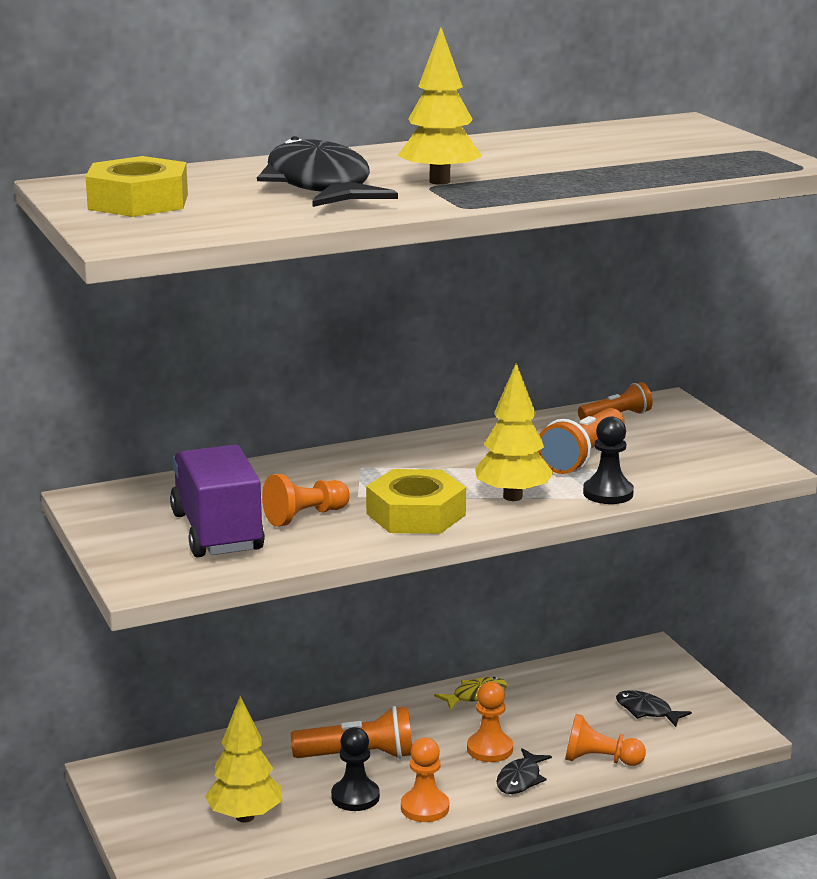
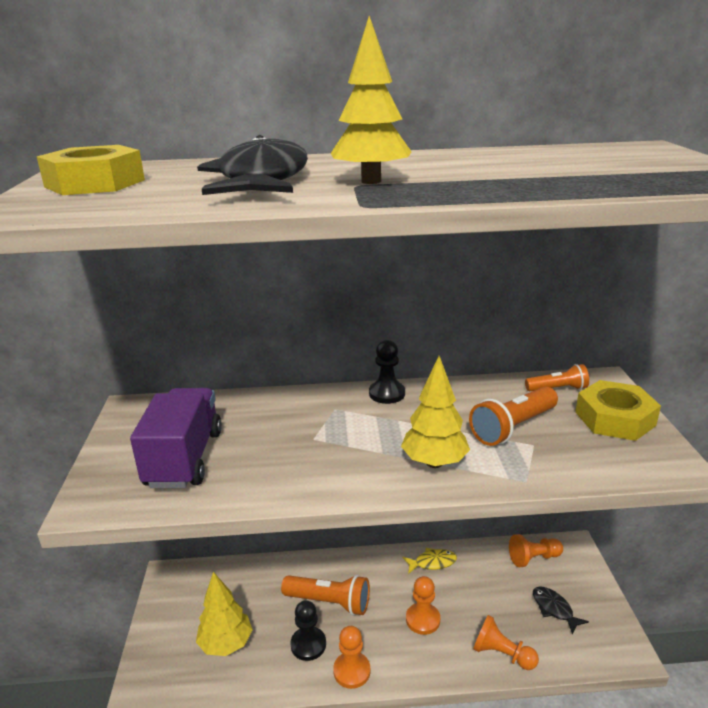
camera: 20 degrees right, 5 degrees up
(305, 516) = (259, 454): orange pawn -> orange pawn (533, 558)
(415, 514) = (344, 468): yellow nut -> yellow nut (614, 418)
(520, 779) = (434, 659): black fish -> none
(608, 493) = (519, 474): black pawn -> black pawn (387, 394)

